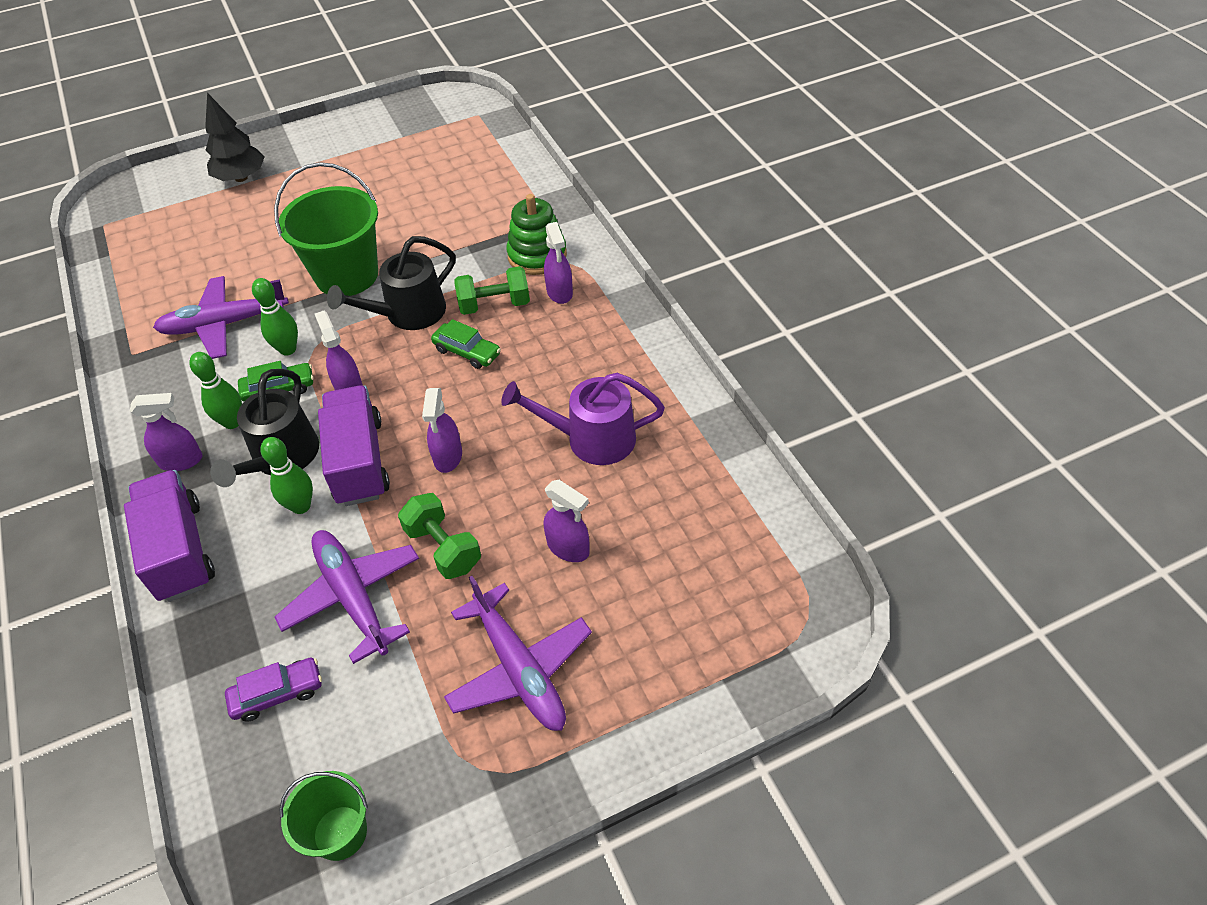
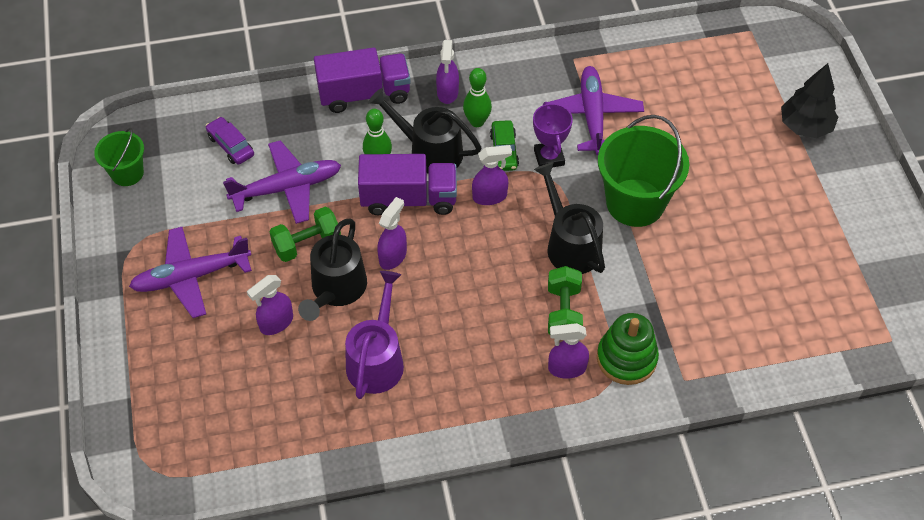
camera: 100 degrees right, 5 degrees up
(277, 694) = (231, 146): purple car -> purple car turned 150 degrees clockwise
(288, 349) = (549, 157): green bowling pin -> purple trophy
(448, 457) = (393, 256): purple spray bottle -> purple spray bottle turned 105 degrees clockwise
(467, 352) = (507, 283): green car -> none
(506, 500) = (336, 289): none -> black watering can

